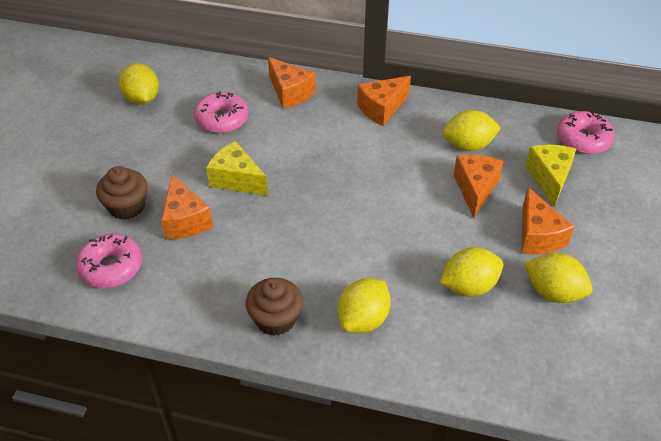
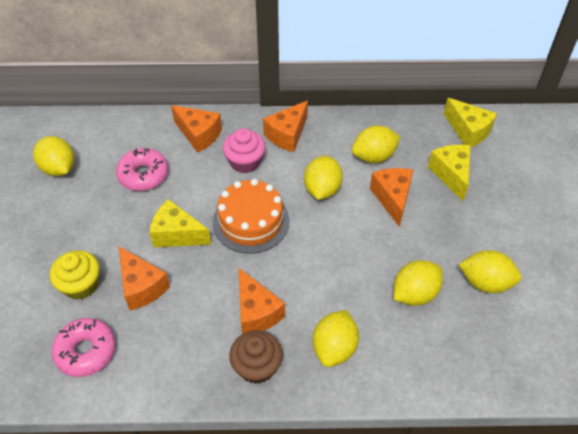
camera: 15 degrees left, 5 degrees up
(127, 206) = (81, 285): brown cupcake -> yellow cupcake
(316, 182) = (251, 221): none -> orange cake
(329, 126) = (245, 162): none -> pink cupcake
(401, 166) = (322, 189): none -> yellow lemon
(537, 236) = (457, 232): orange cheese -> orange cheese (256, 312)
(583, 139) = (468, 131): pink donut -> yellow cheese

